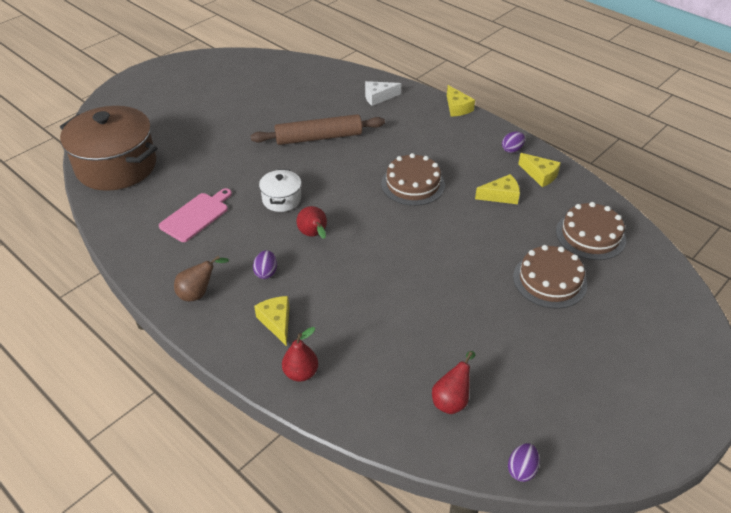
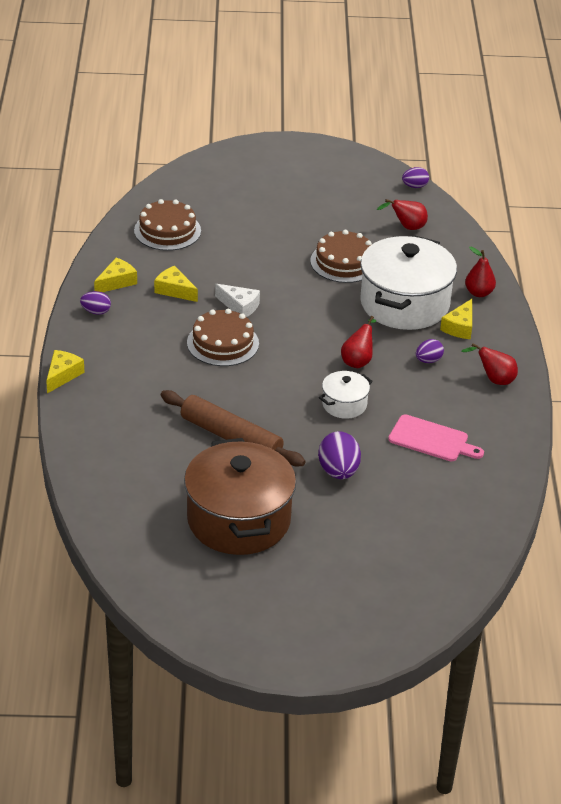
camera: 135 degrees left, 5 degrees down
(116, 166) = (453, 542): brown pot -> brown pot (239, 520)
(196, 216) = (431, 440): pink cutting board -> pink cutting board turned 150 degrees counterclockwise
(198, 293) = (494, 380): brown pear -> red pear
(232, 160) = (338, 471): none -> purple egg
(345, 310) = (404, 304): none -> white pot
(378, 97) = (109, 438): white cheese -> white cheese (239, 306)
(540, 175) = (116, 282): yellow cheese -> yellow cheese turned 45 degrees clockwise
(549, 280) = (245, 231): brown cake -> brown cake (344, 262)

